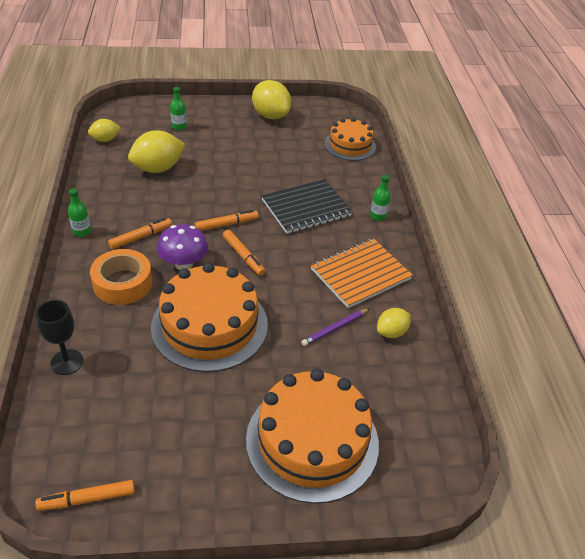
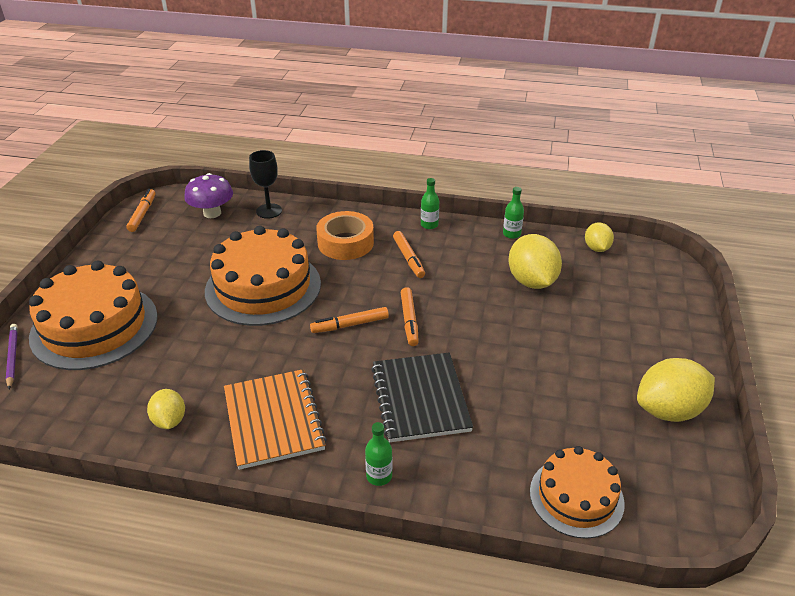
camera: 110 degrees right, 5 degrees down
(179, 127) = (629, 308): green bottle -> green bottle (511, 234)
(183, 264) = (356, 281): purple mushroom -> purple mushroom (212, 213)
(335, 328) = (205, 373): purple pencil -> purple pencil (12, 357)

